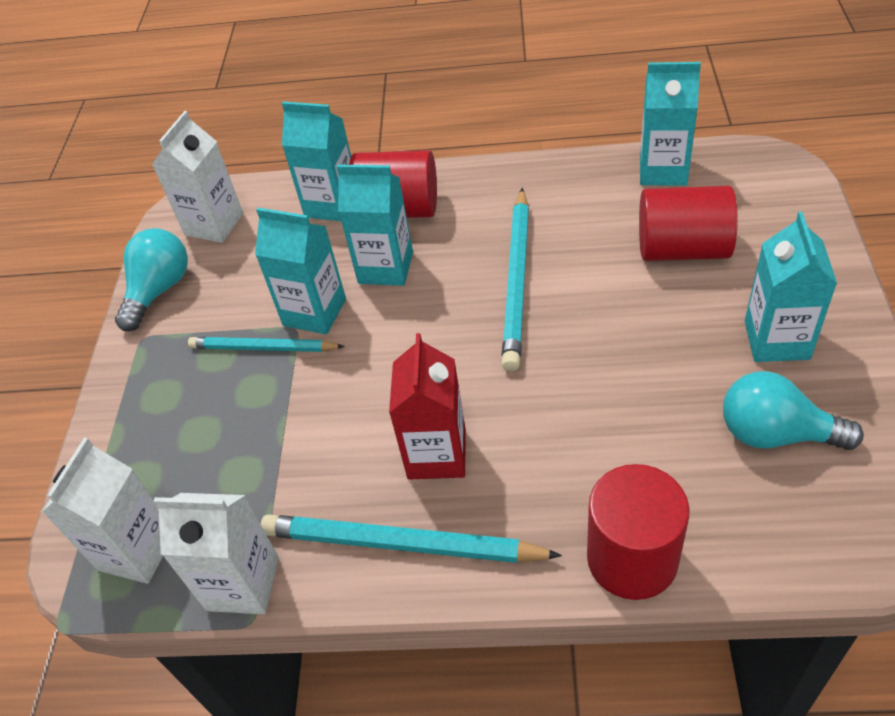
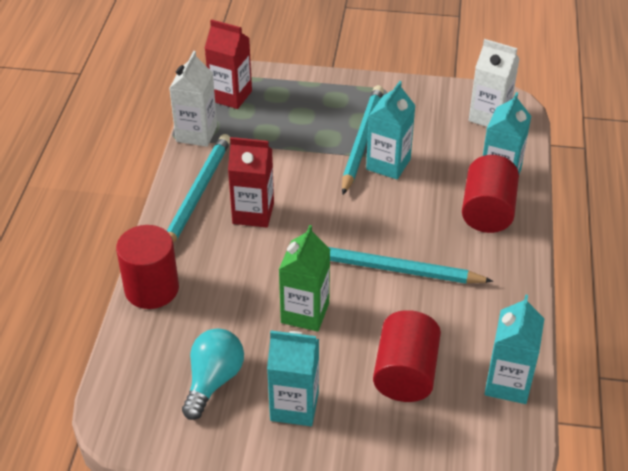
camera: 90 degrees right, 5 degrees down
(137, 550) = (230, 96): white carton -> red carton
(159, 290) = (427, 94): turquoise light bulb -> none
(264, 348) = (362, 141): turquoise pencil -> turquoise pencil, size x1.56
(385, 268) = (423, 201): turquoise carton -> none
(619, 356) = (305, 313): none -> green carton

